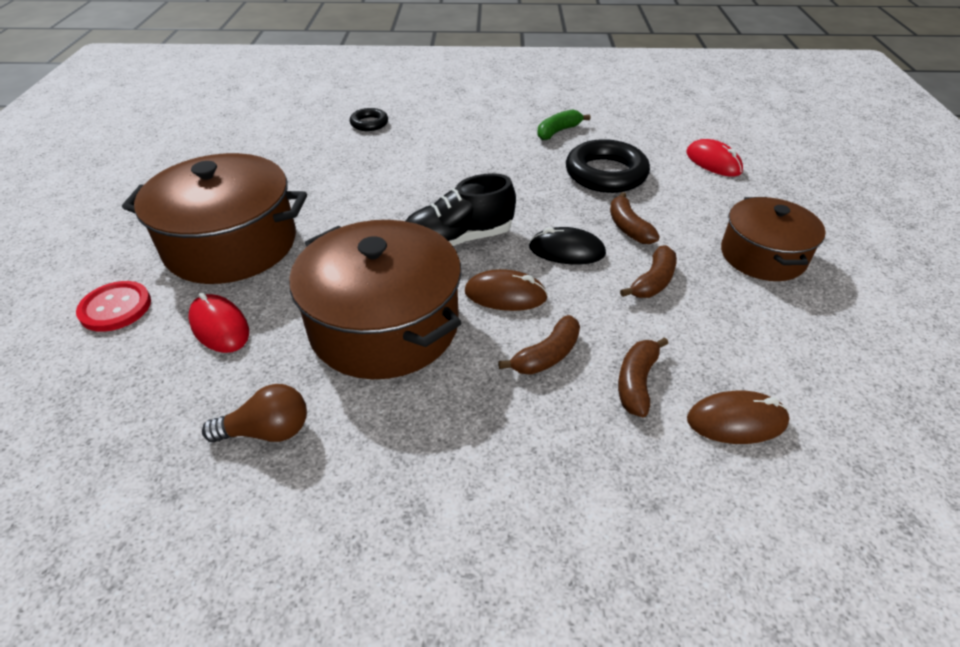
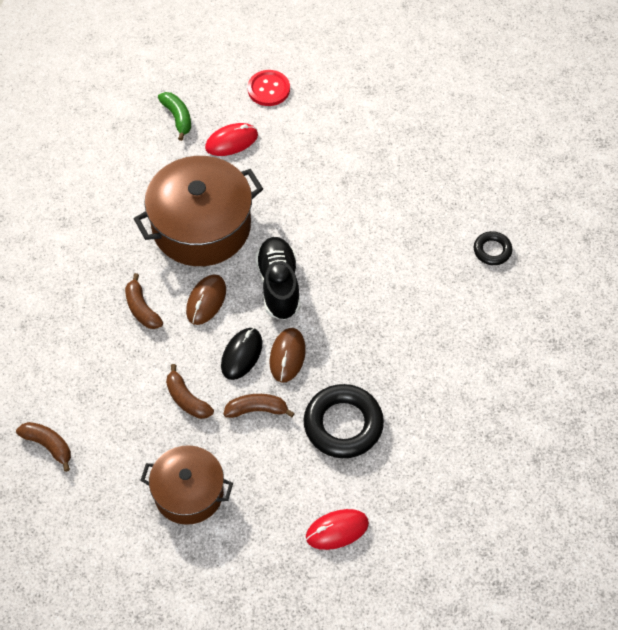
camera: 105 degrees right, 15 degrees up
(231, 244) = (319, 146): brown pot -> none
(267, 431) = (138, 164): brown light bulb -> none
(558, 131) = (435, 411): green banana -> green banana (177, 118)
(636, 382) = (102, 350): brown banana -> brown banana (48, 445)
(736, 421) = (54, 390): brown mouse -> brown mouse (287, 356)

